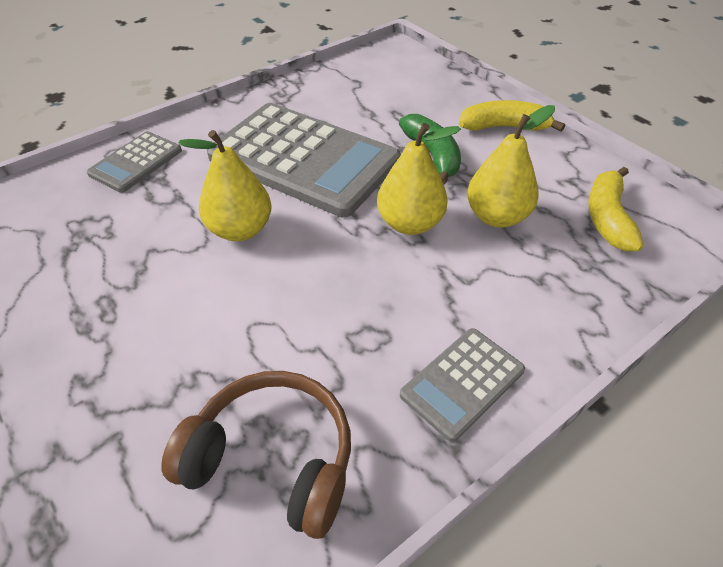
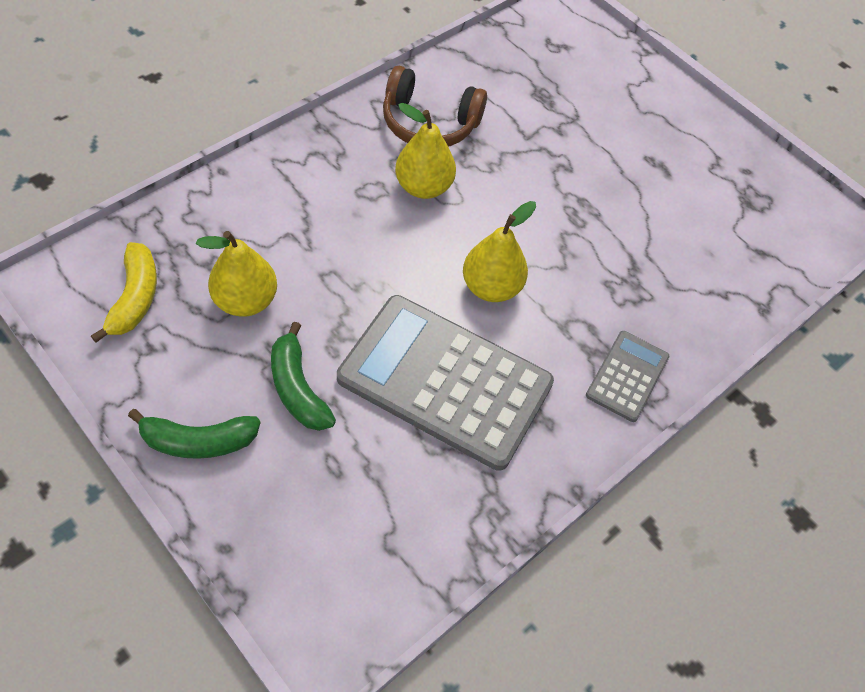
camera: 170 degrees right, 10 degrees up
(410, 223) = (332, 293): yellow pear -> yellow pear (423, 187)
(462, 383) = (307, 160): grey calculator -> none
(504, 127) = (198, 441): yellow banana -> green banana

